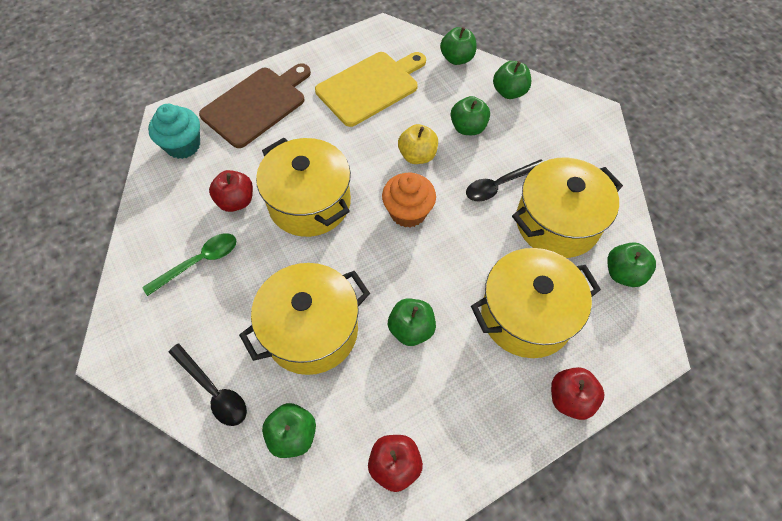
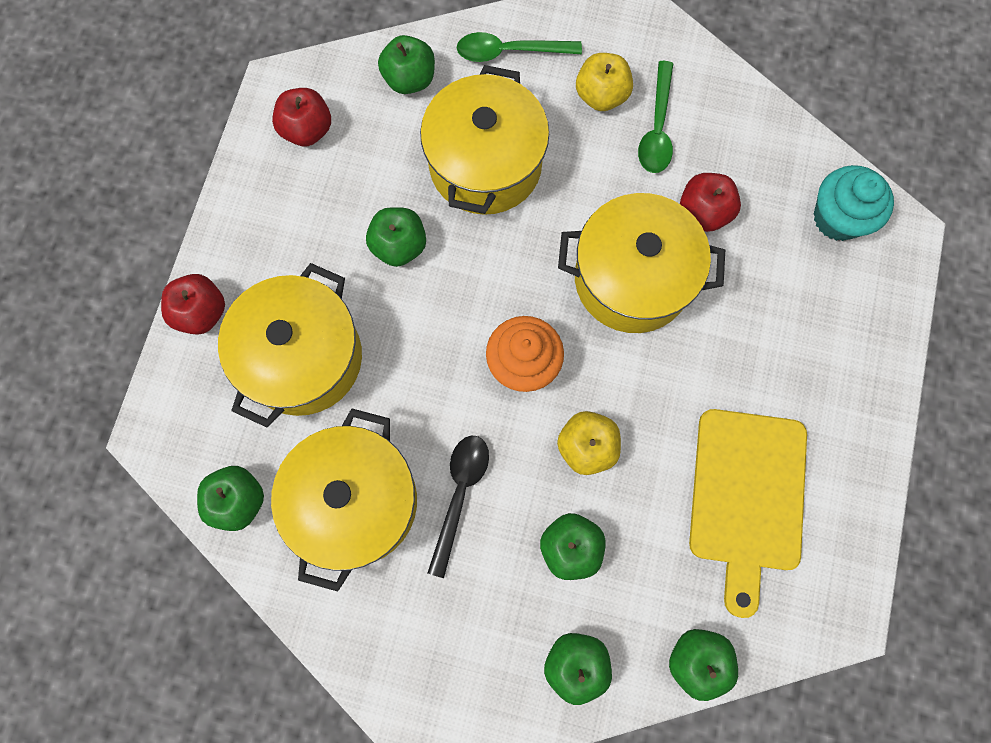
camera: 135 degrees right, 15 degrees up
(201, 308) = (601, 95): none -> yellow apple
(213, 390) = (509, 52): black spoon -> green spoon
(257, 105) = (836, 340): brown cutting board -> none

